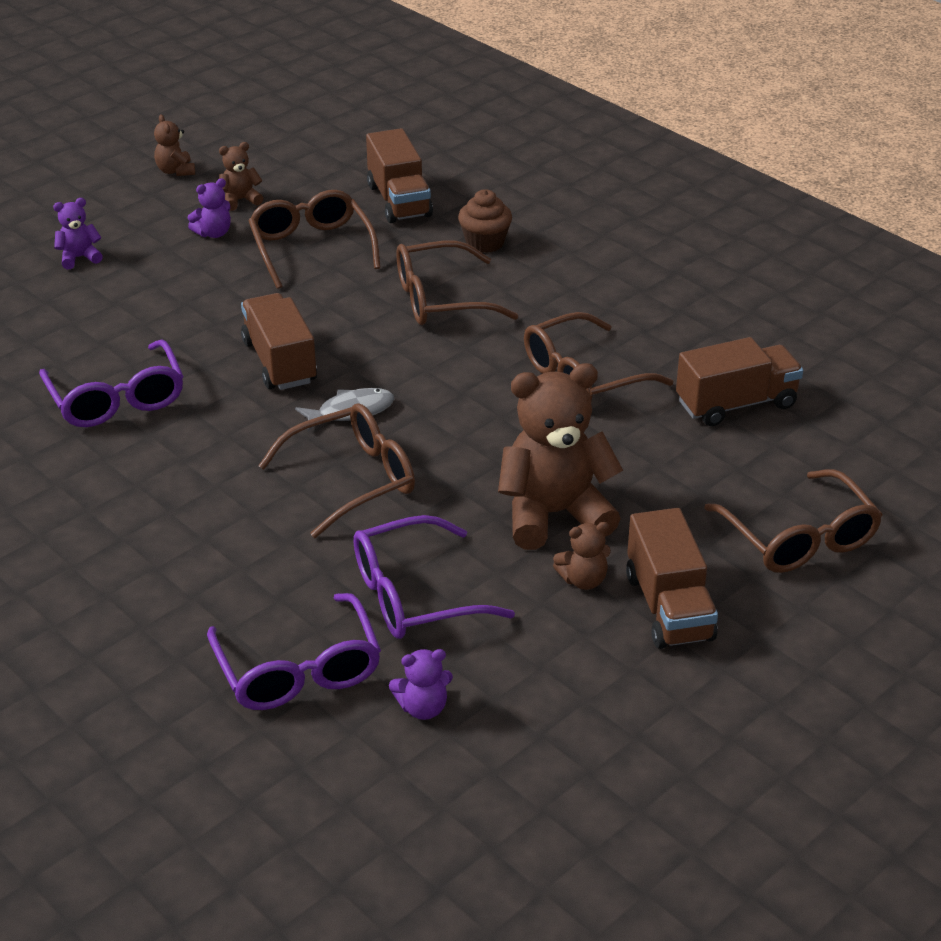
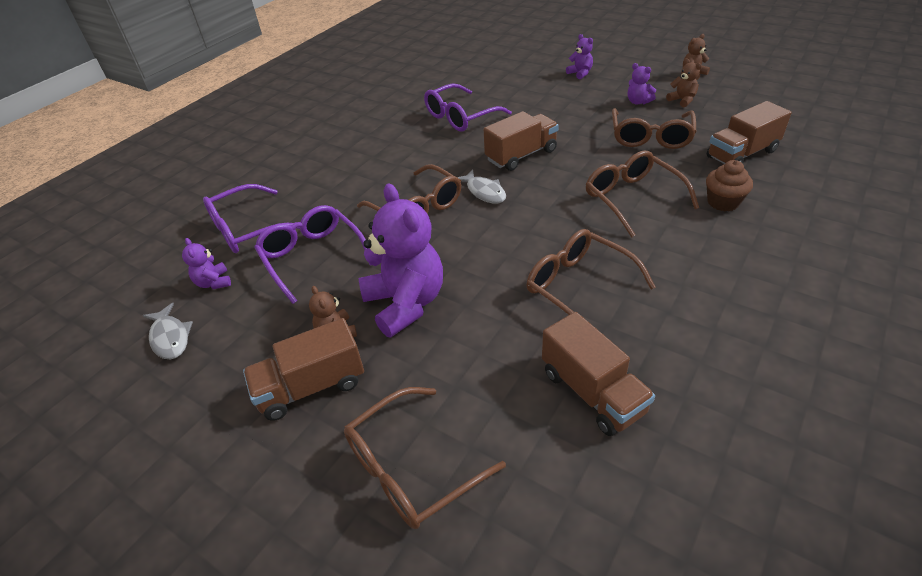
camera: 80 degrees right, 5 degrees up
(312, 249) = (650, 136): brown glasses -> brown glasses turned 135 degrees clockwise
(530, 751) = (170, 337): none -> grey fish
(554, 514) = (405, 303): brown teddy bear -> purple teddy bear

